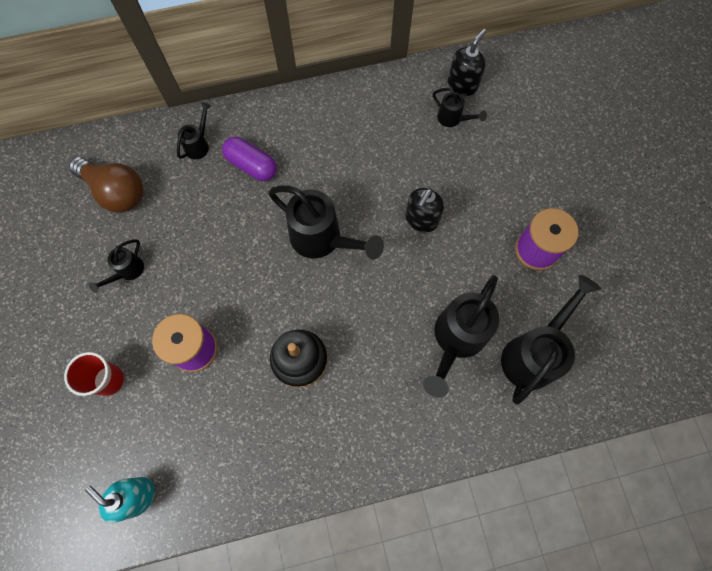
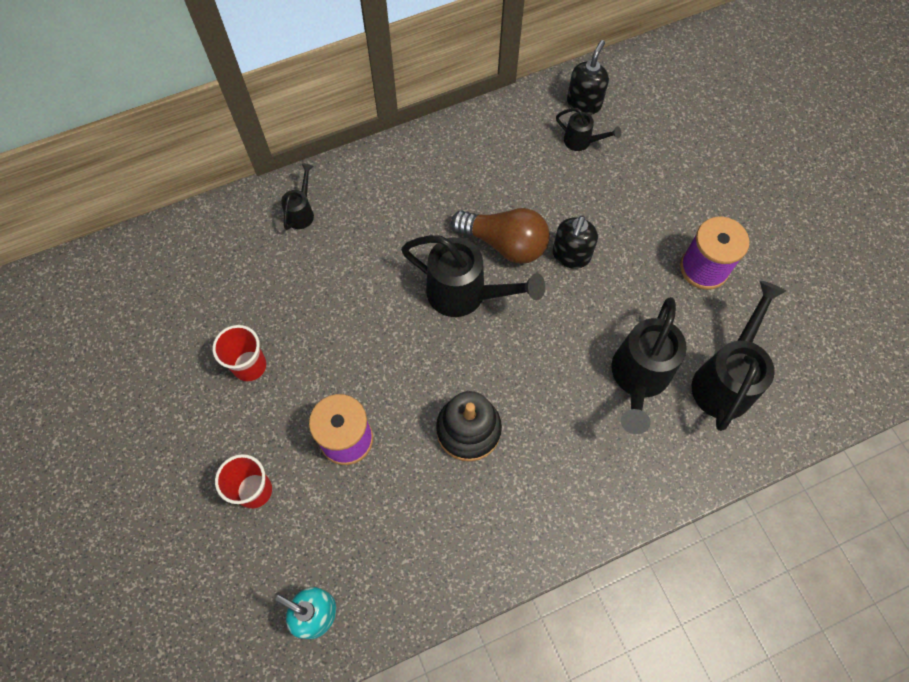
camera: 10 degrees left, 5 degrees down
(116, 192) = (216, 279): brown light bulb -> brown light bulb (504, 243)
(127, 271) = (249, 366): black watering can -> red cup
(251, 165) = (367, 226): purple capsule -> none

